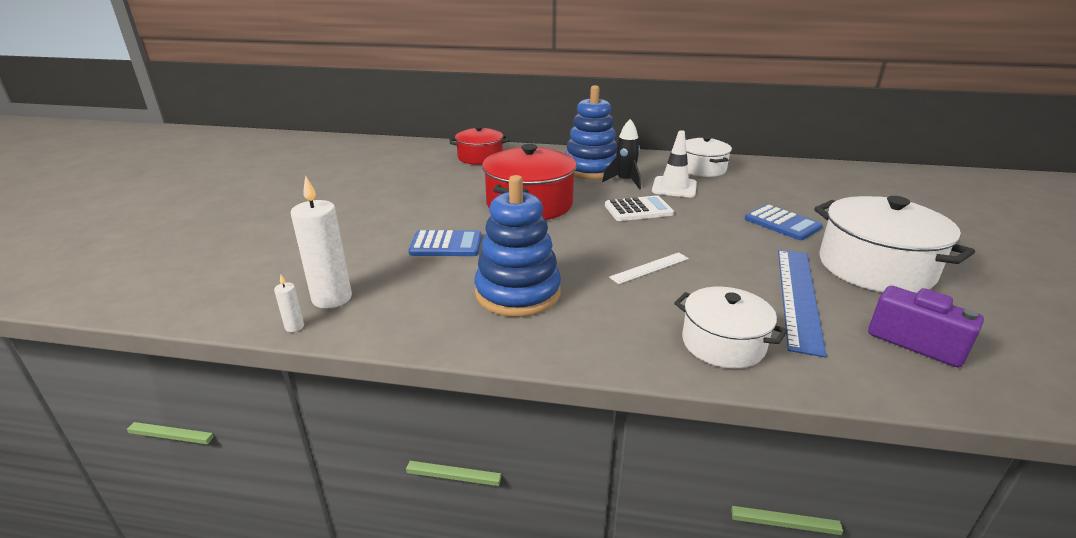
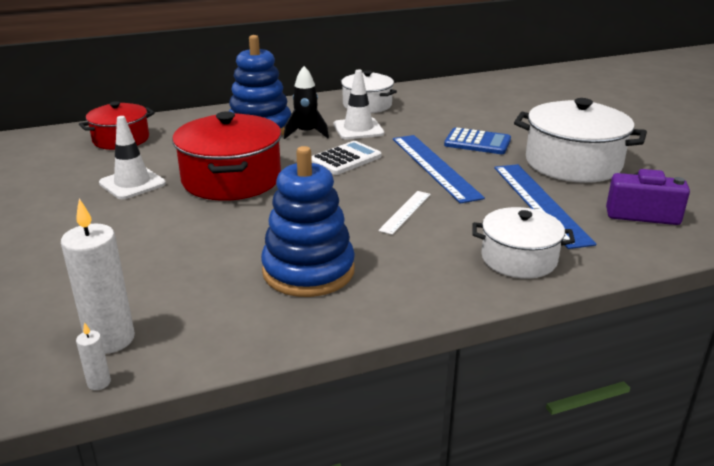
camera: 30 degrees left, 0 degrees up
(446, 245) = (183, 245): blue calculator -> none
(456, 190) = (132, 183): none -> white traffic cone
(716, 235) = (434, 167): none -> blue ruler

